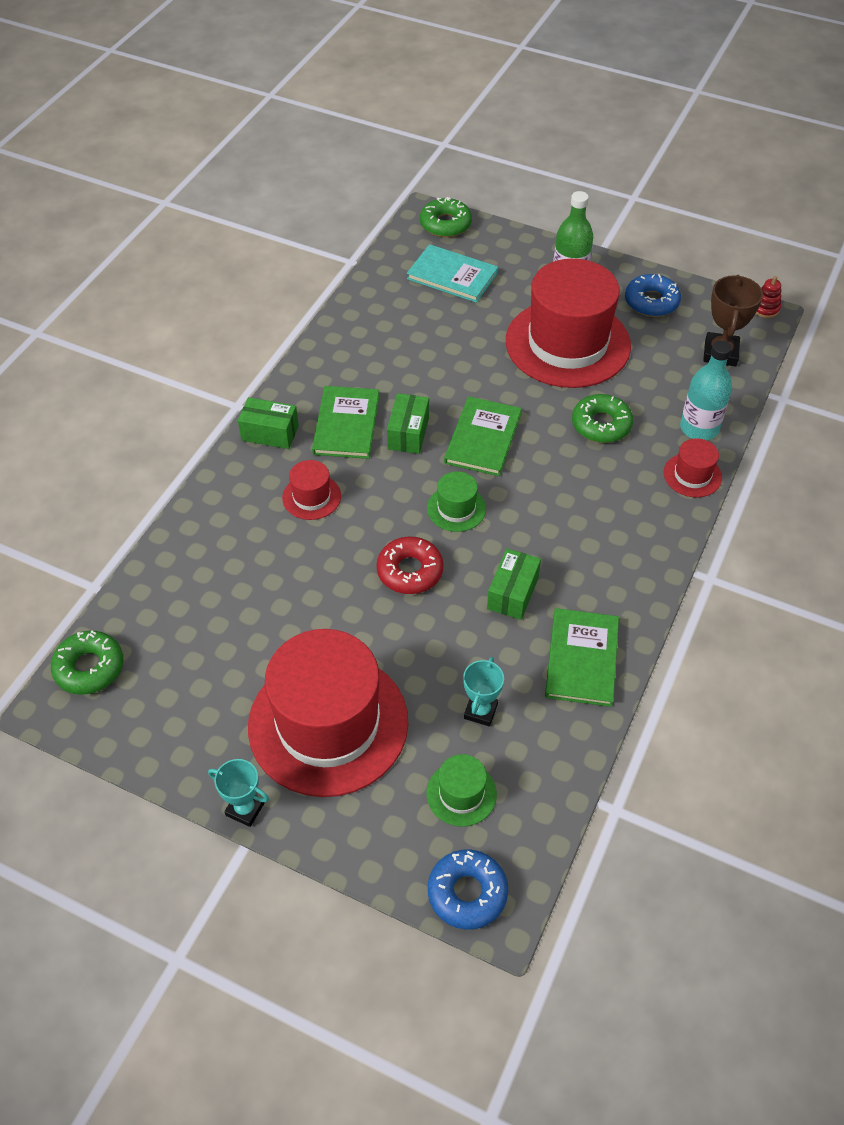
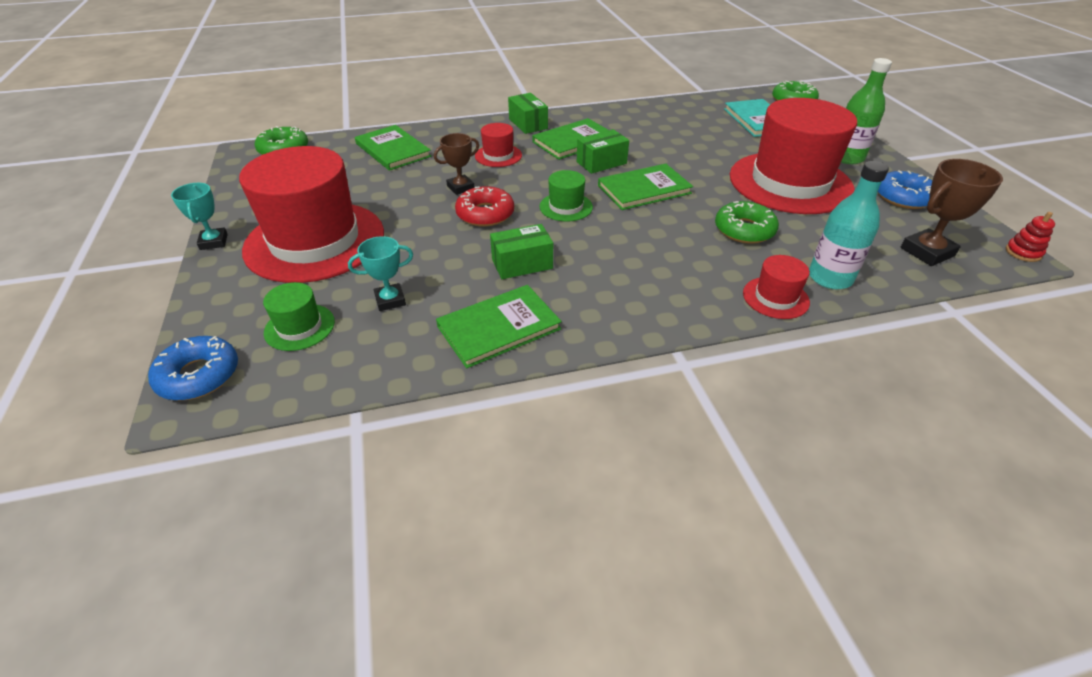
camera: 50 degrees right, 10 degrees down
(203, 572) = (393, 150): none -> green book
(343, 561) = (460, 187): none -> brown trophy

